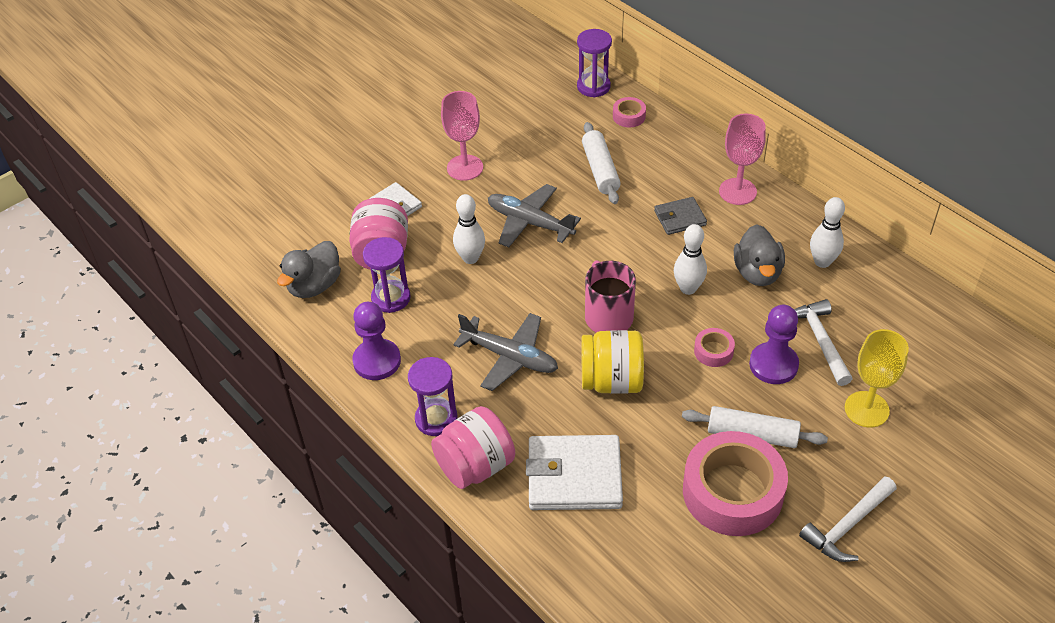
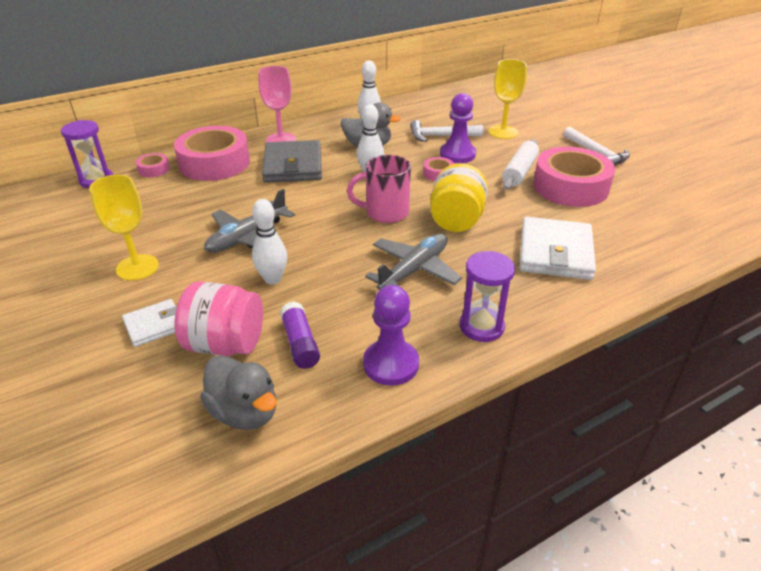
camera: 80 degrees left, 10 degrees down
(391, 298) = (300, 343): purple hourglass -> purple glue stick
(465, 168) = (137, 267): pink goblet -> yellow goblet
(475, 466) = (542, 307): pink jar -> none
(600, 170) = (208, 192): white rolling pin -> none
(660, 155) = (214, 163): none -> pink tape
(680, 218) = (293, 166): grey wallet -> grey wallet, size x1.81

